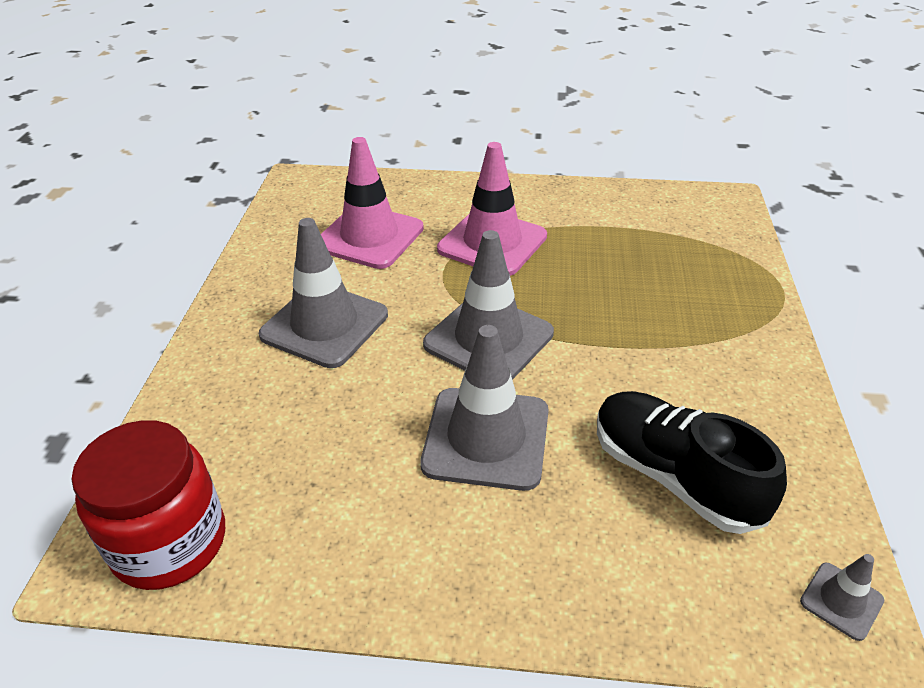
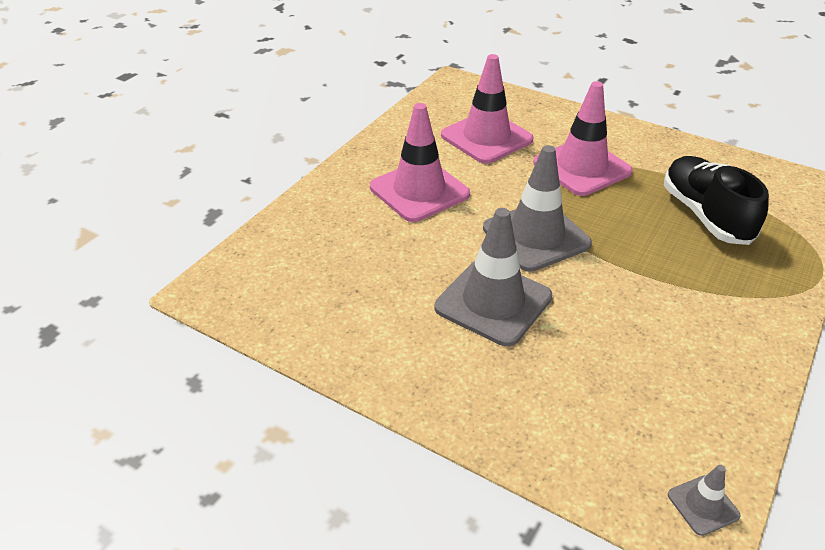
camera: 25 degrees right, 0 degrees up
(169, 542) = (252, 294): red jar -> none
(324, 325) = (419, 191): grey traffic cone -> pink traffic cone
(674, 476) = (623, 376): black shoe -> black shoe (705, 215)

